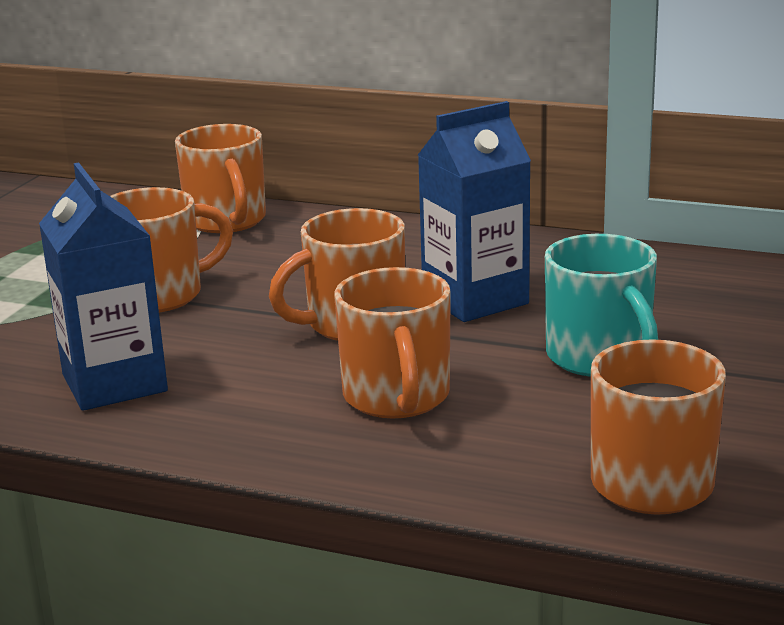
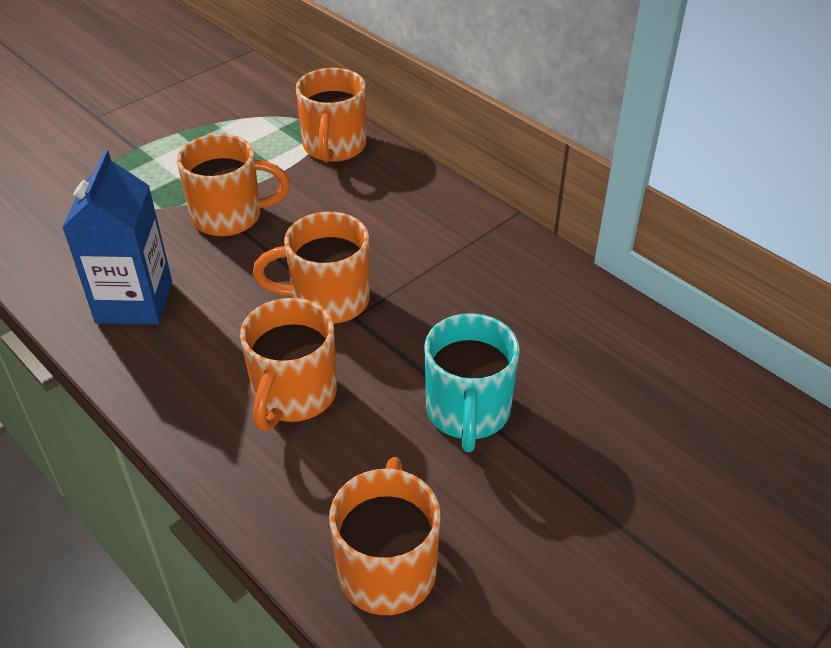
camera: 25 degrees right, 20 degrees up
(475, 299) = (433, 306): blue carton -> none

